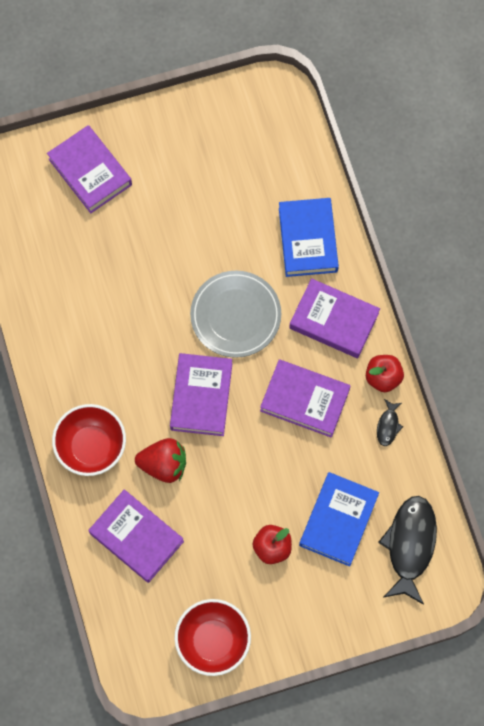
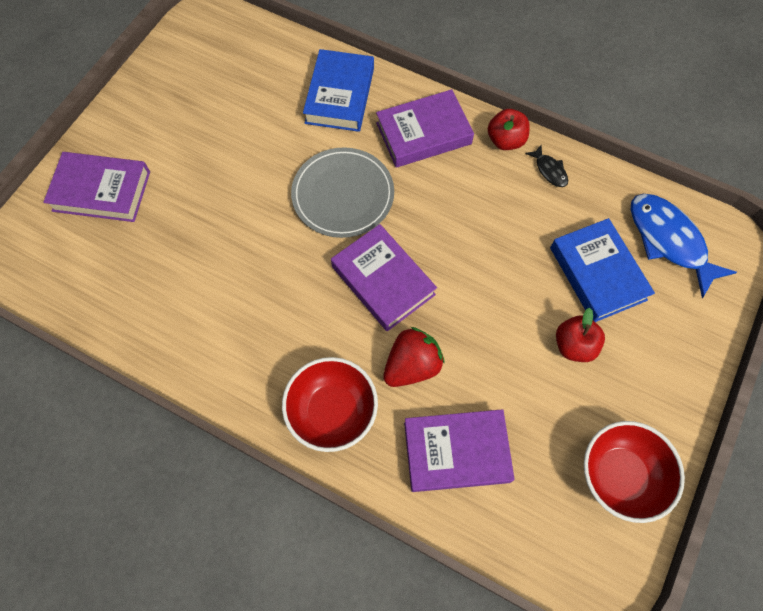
camera: 45 degrees left, 5 degrees down
(304, 400) = (467, 208): purple book -> none
(308, 240) = (339, 95): blue book -> blue book turned 60 degrees clockwise
(410, 545) = (669, 240): black fish -> blue fish

